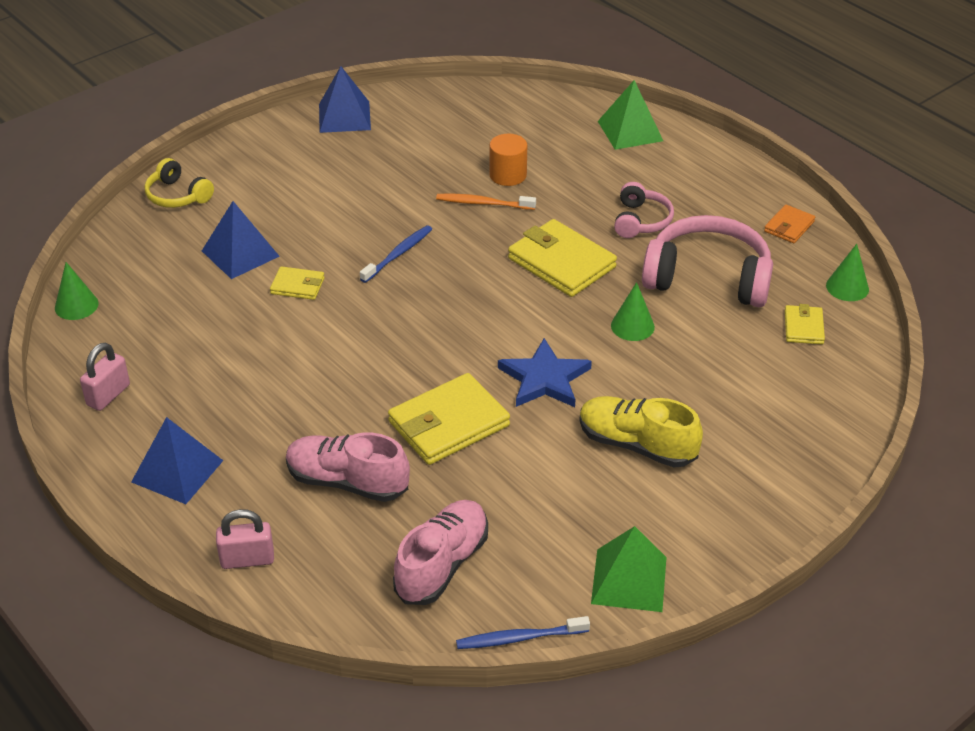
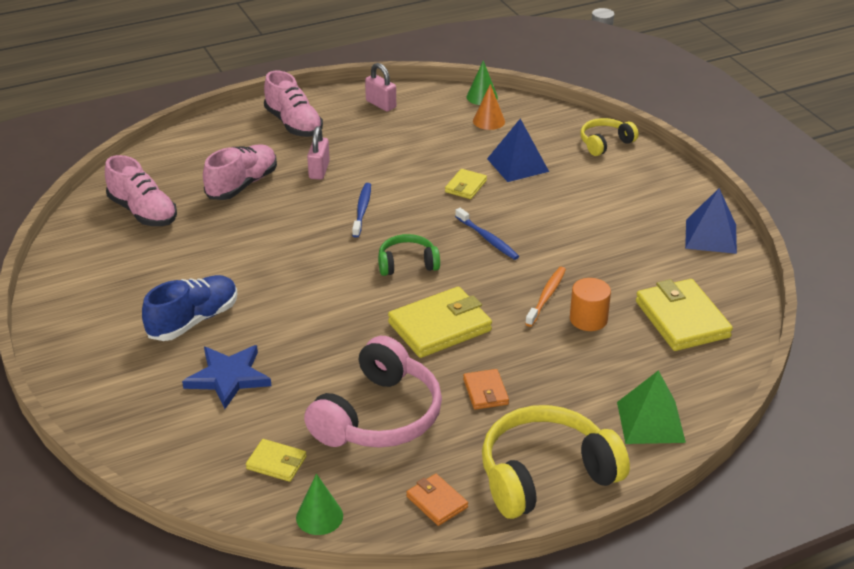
camera: 105 degrees right, 5 degrees down
(140, 290) = (489, 121): none -> orange cone
(177, 471) = (293, 124): blue pyramid -> pink shoe
(247, 559) = (201, 142): pink padlock -> pink padlock (319, 170)
(448, 424) = (272, 234): yellow wallet -> yellow wallet (682, 319)
(466, 303) = (407, 264): none -> green headphones
(519, 638) = (61, 232): blue toothbrush -> blue toothbrush (362, 210)
(544, 378) = (295, 288): blue star -> blue star (228, 377)
(629, 580) = (70, 288): green pyramid -> none
(632, 326) = (334, 350): green cone -> none
(636, 445) = (193, 320): yellow shoe -> blue shoe
(641, 221) = (485, 392): pink headphones -> orange wallet
(723, 175) = (546, 475): none -> yellow headphones

